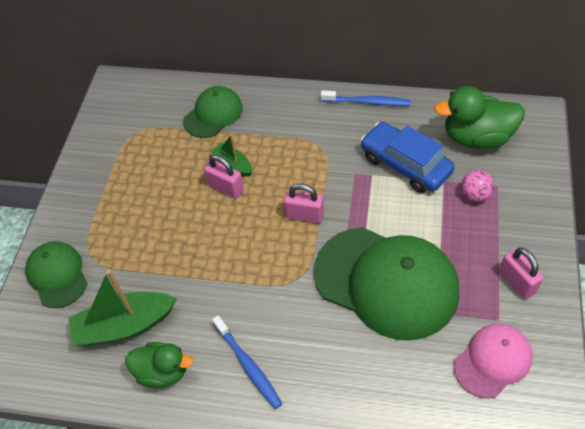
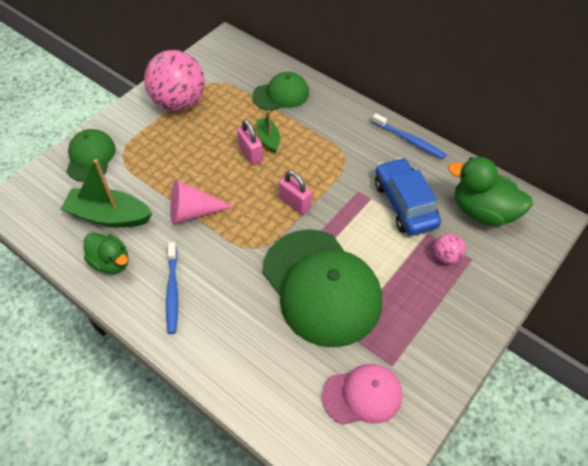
camera: 25 degrees right, 0 degrees up
(112, 171) = (179, 102): none -> pink ball
(210, 276) = (193, 212): none -> pink cone
(517, 282) = (430, 345): pink padlock -> none

